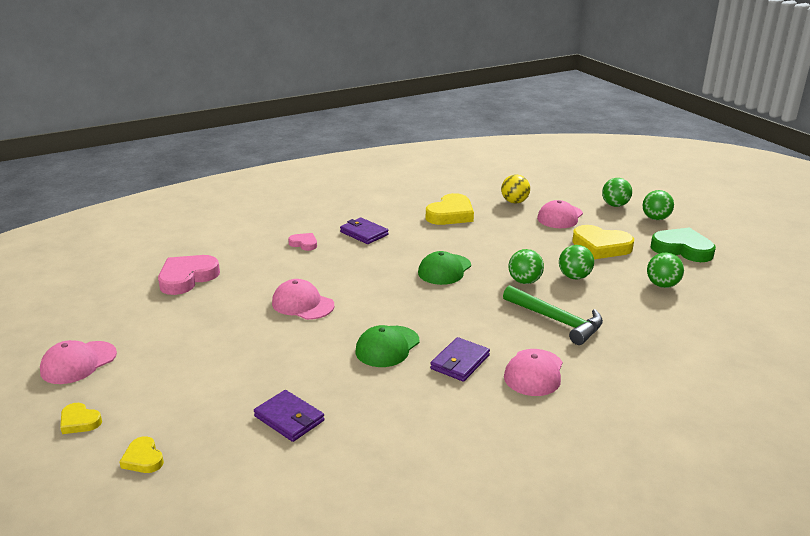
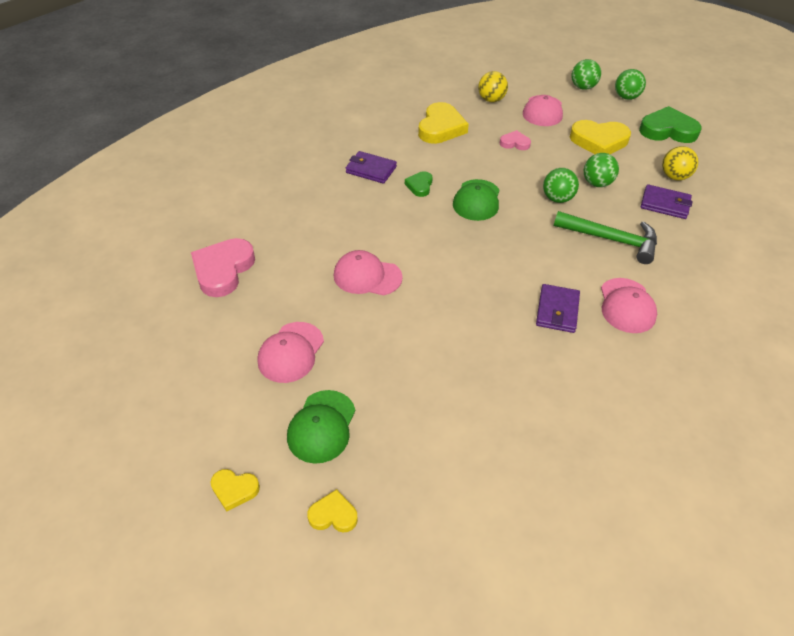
camera: 20 degrees left, 20 degrees up
(78, 363) = (179, 414): pink cap -> pink cap (291, 352)
(143, 459) = (333, 515): yellow heart -> yellow heart turned 150 degrees clockwise
(289, 418) = (444, 422): purple wallet -> purple wallet (665, 204)
(304, 244) = (318, 196): pink heart -> pink heart (515, 143)
(387, 346) = (481, 309): green cap -> green cap (322, 426)
(399, 251) = (419, 186): none -> green heart
(662, 285) = (674, 176): green ball -> yellow ball

